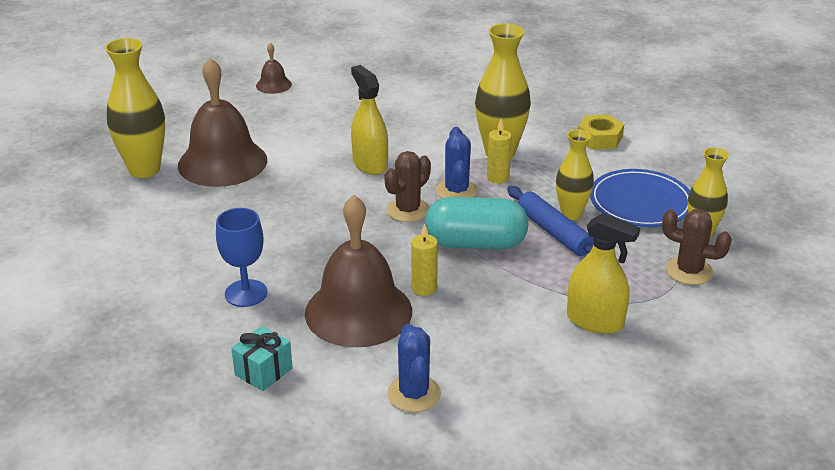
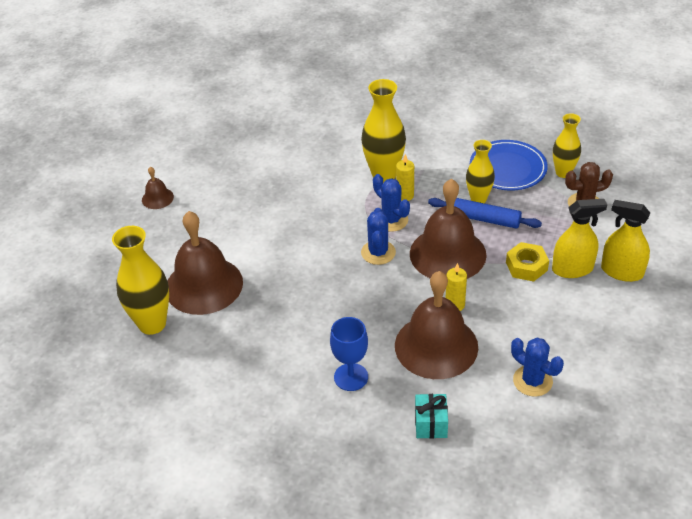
camera: 35 degrees left, 10 degrees up
(370, 164) = (310, 230): yellow spray bottle -> yellow spray bottle (622, 271)
(408, 210) = (378, 252): brown cactus -> blue cactus
(475, 243) = (447, 254): turquoise capsule -> brown bell
(599, 138) = (432, 130): yellow nut -> yellow nut (526, 266)

